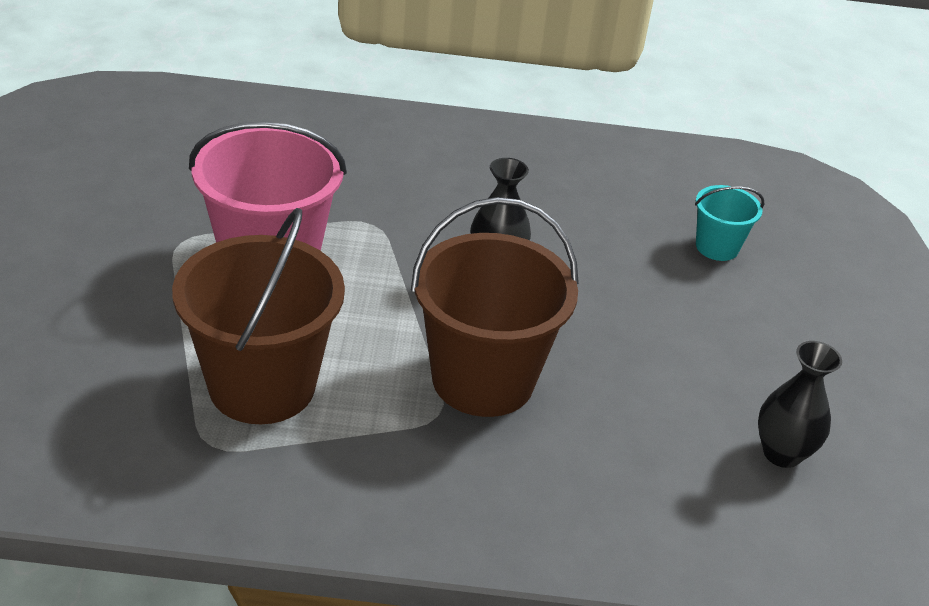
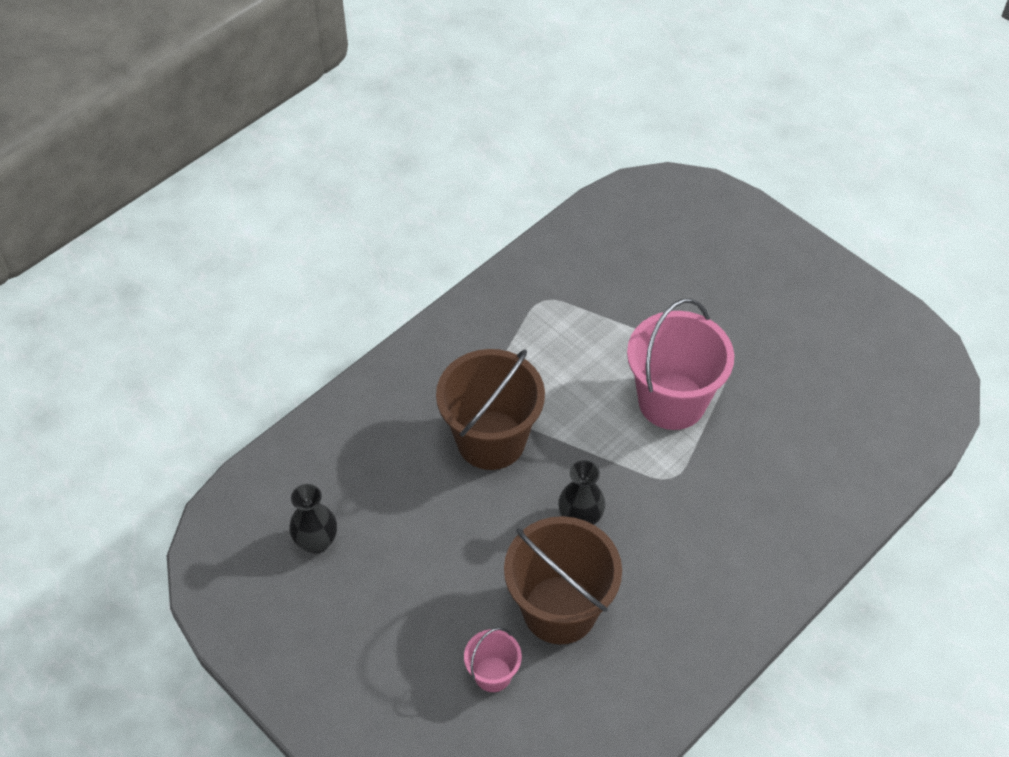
camera: 135 degrees right, 15 degrees up
(262, 385) = (568, 341): brown bucket -> brown bucket (559, 609)
(717, 247) = (493, 674): turquoise bucket -> pink bucket

